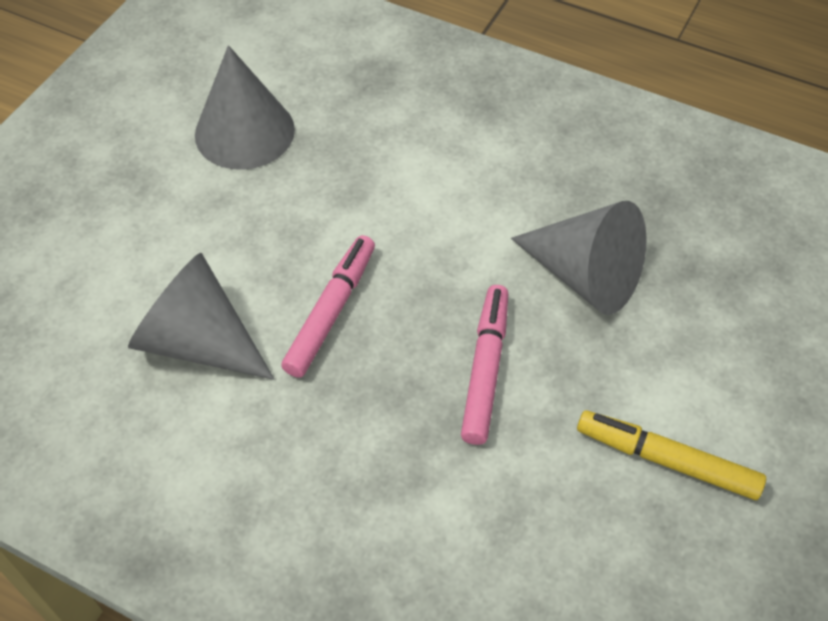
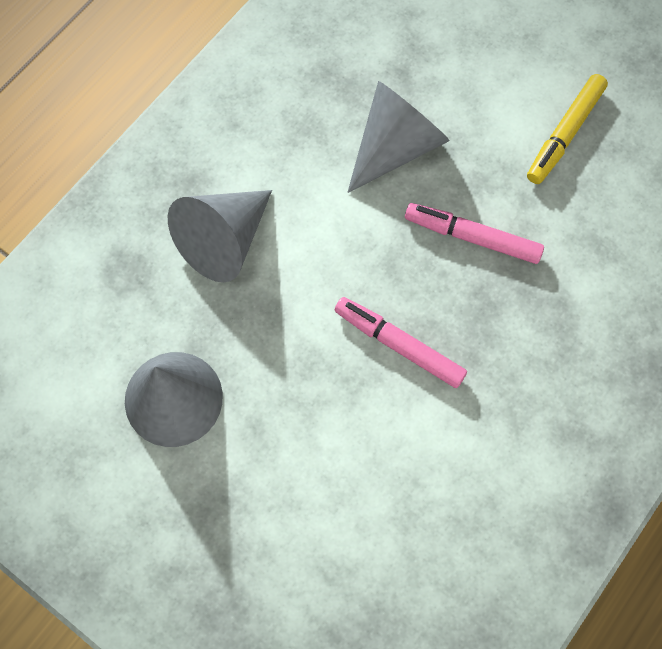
camera: 80 degrees left, 15 degrees up
(199, 341) = (413, 457): grey cone -> grey cone (224, 241)

